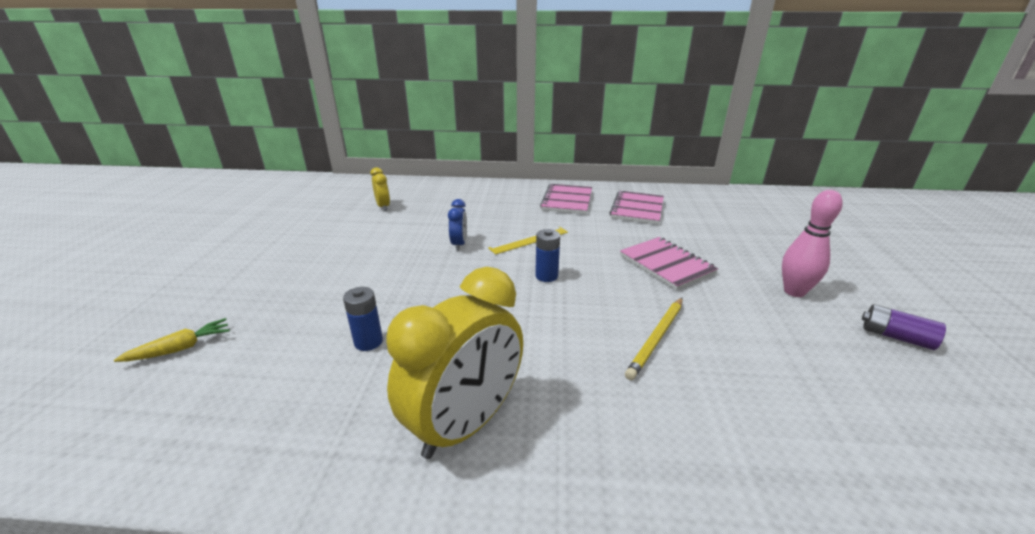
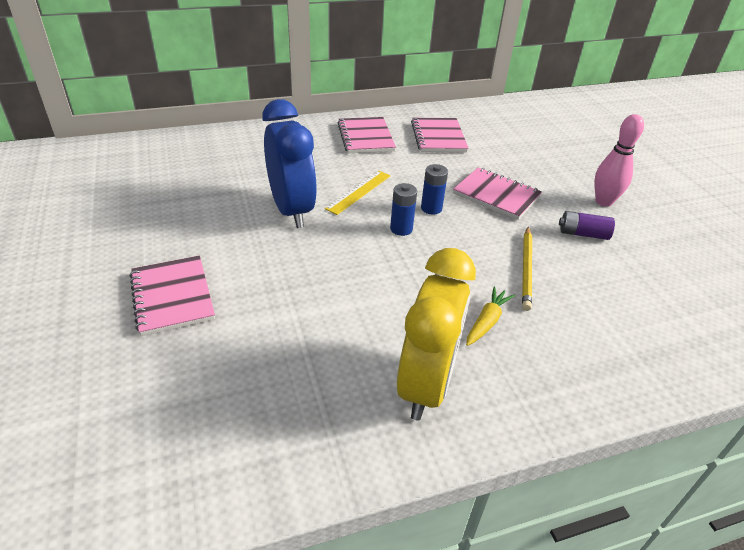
camera: 25 degrees left, 10 degrees up
(180, 348) = (83, 398): yellow carrot -> yellow carrot (486, 322)
(311, 289) = (172, 297): none -> pink notebook
(368, 342) = (283, 337): blue battery -> blue battery (431, 208)
(383, 206) = (167, 177): yellow clock -> none
(459, 244) = (291, 210): blue clock -> blue clock, size x2.18
(895, 337) = (683, 227): purple battery -> purple battery (583, 234)

